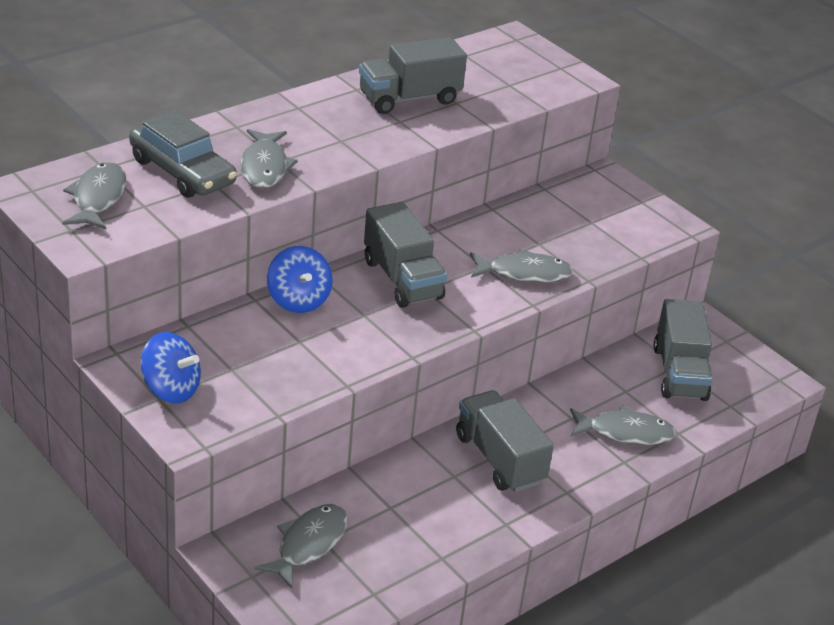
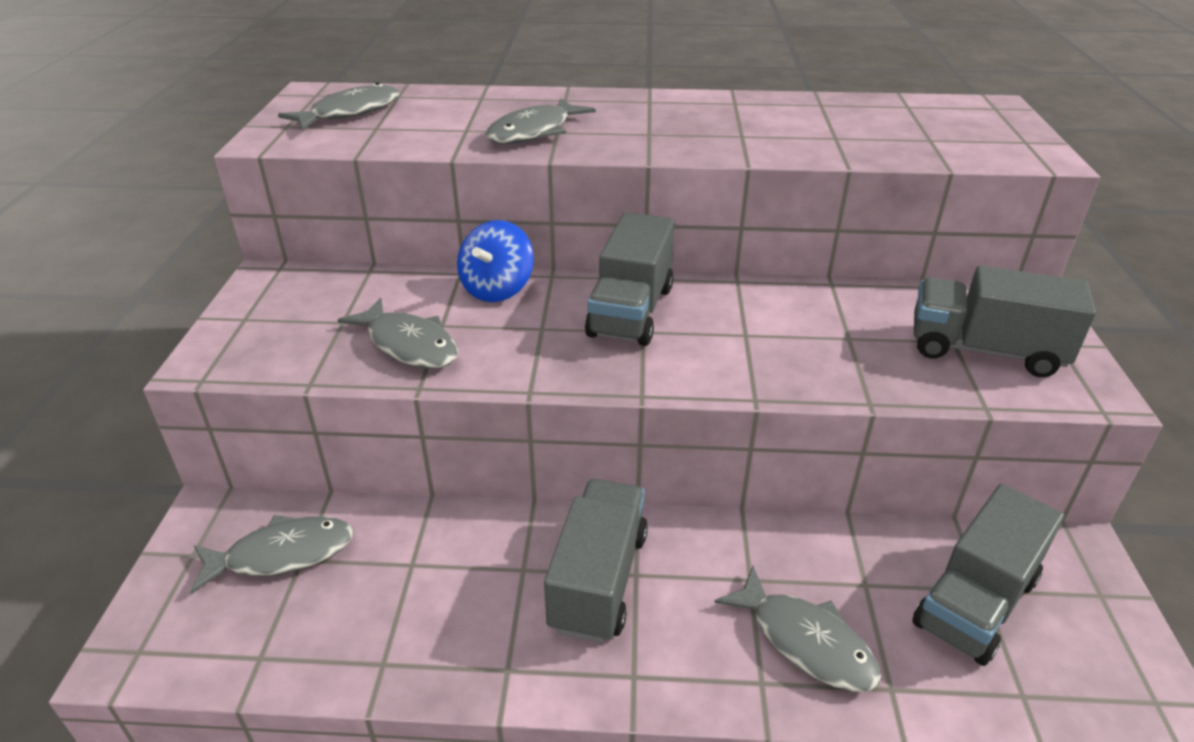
camera: 45 degrees right, 0 degrees up
(171, 389) = (265, 315): blue spinning top -> none
(182, 172) = (454, 115): grey car -> none
(409, 98) = (782, 122): grey truck -> grey truck (984, 350)
(524, 273) = (788, 361): grey fish -> grey fish (409, 345)

